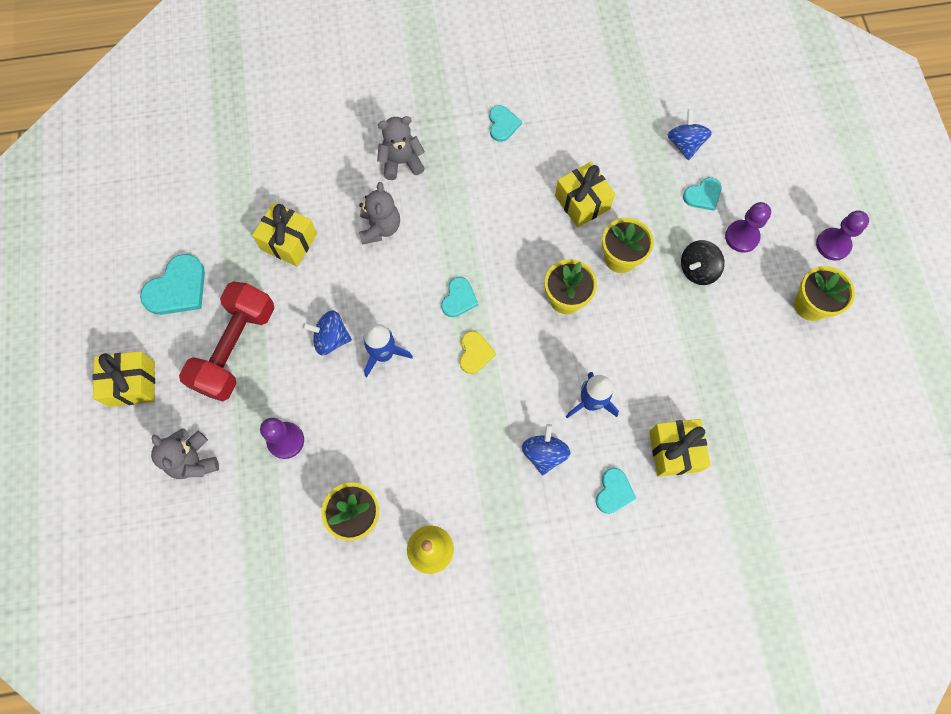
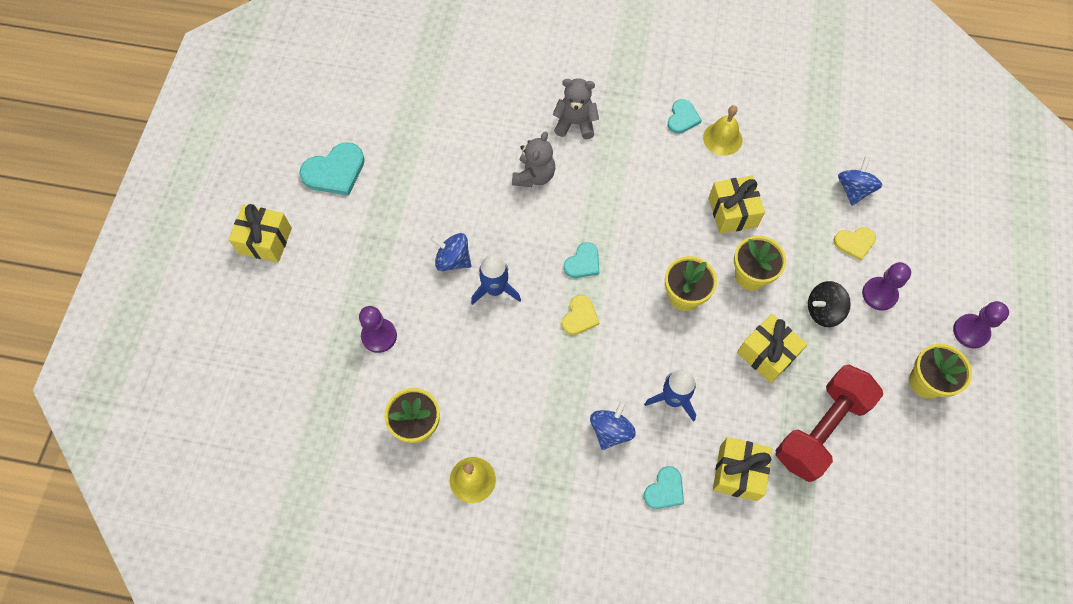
camera: 20 degrees right, 5 degrees down
(194, 460) = (293, 325): grey teddy bear -> none
(236, 349) = (365, 240): red dumbbell -> red dumbbell (821, 429)
(289, 242) = (447, 162): yellow gift -> yellow gift (767, 354)
(547, 133) = (722, 138): none -> yellow bell
(703, 195) = (854, 243): turquoise heart -> yellow heart

